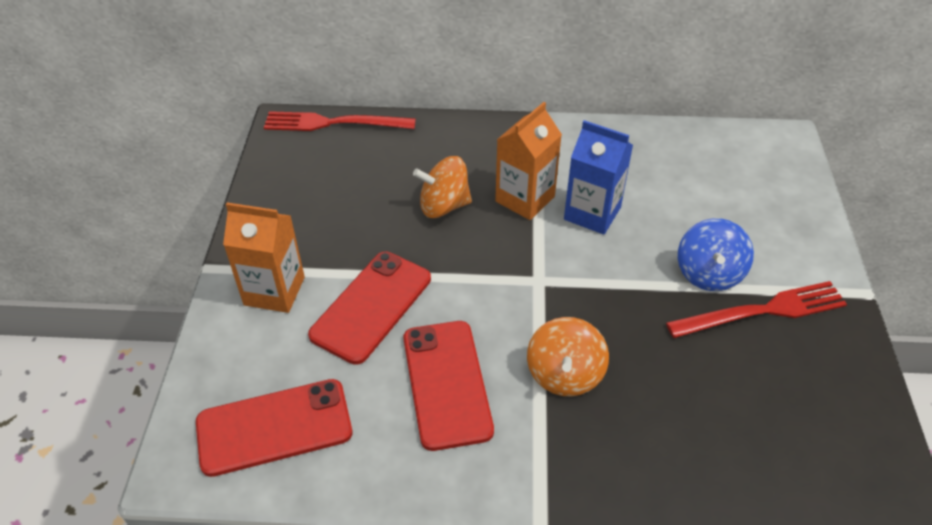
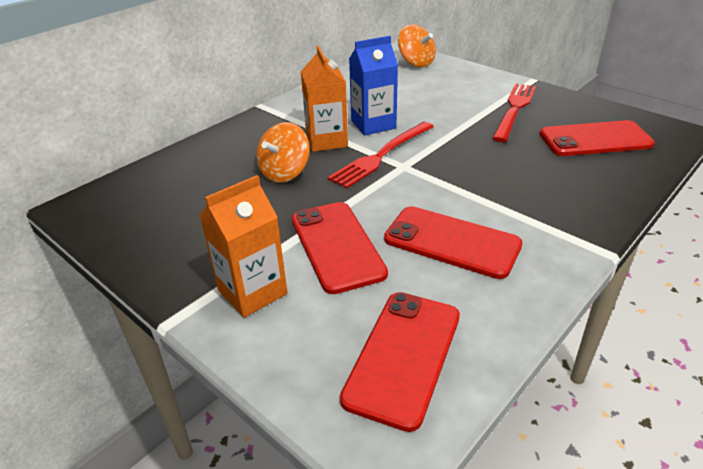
camera: 50 degrees left, 10 degrees down
(334, 123) = (121, 183): red fork -> red fork (381, 155)
(564, 374) = (494, 190): orange spinning top -> orange spinning top (416, 63)
(709, 273) = (469, 111): blue spinning top -> none
(774, 420) = (595, 139): none -> red phone

